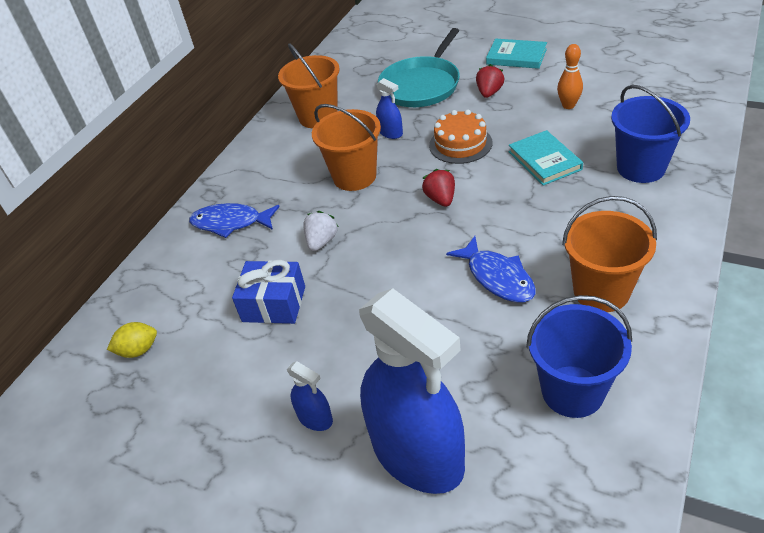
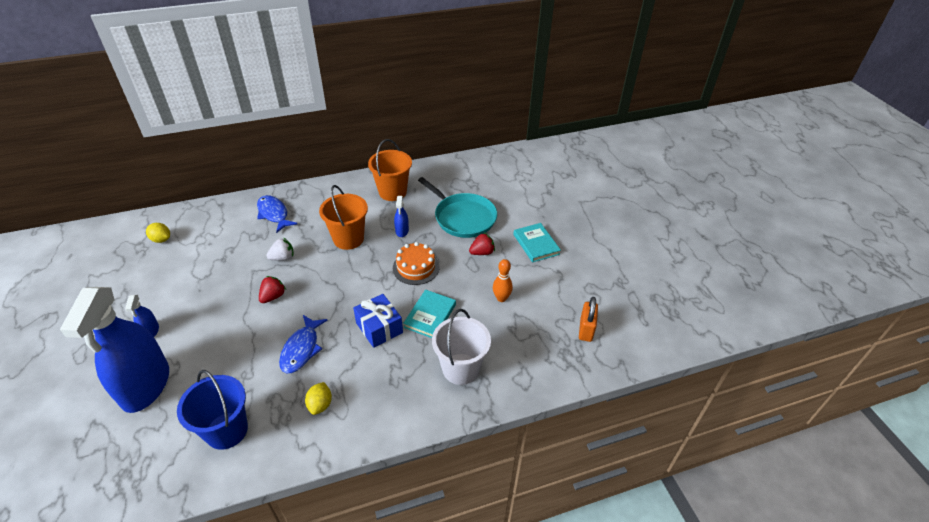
camera: 40 degrees right, 0 degrees up
(274, 304) = (222, 268): blue gift -> blue gift (379, 328)
(421, 85) = (463, 217): turquoise pan -> turquoise pan turned 120 degrees counterclockwise
(440, 199) = (355, 287): red strawberry -> red strawberry (273, 296)
(601, 291) = (320, 405): orange bucket -> yellow lemon
(641, 168) = (460, 369): blue bucket -> white bucket
(661, 73) = (586, 330): none -> orange padlock

